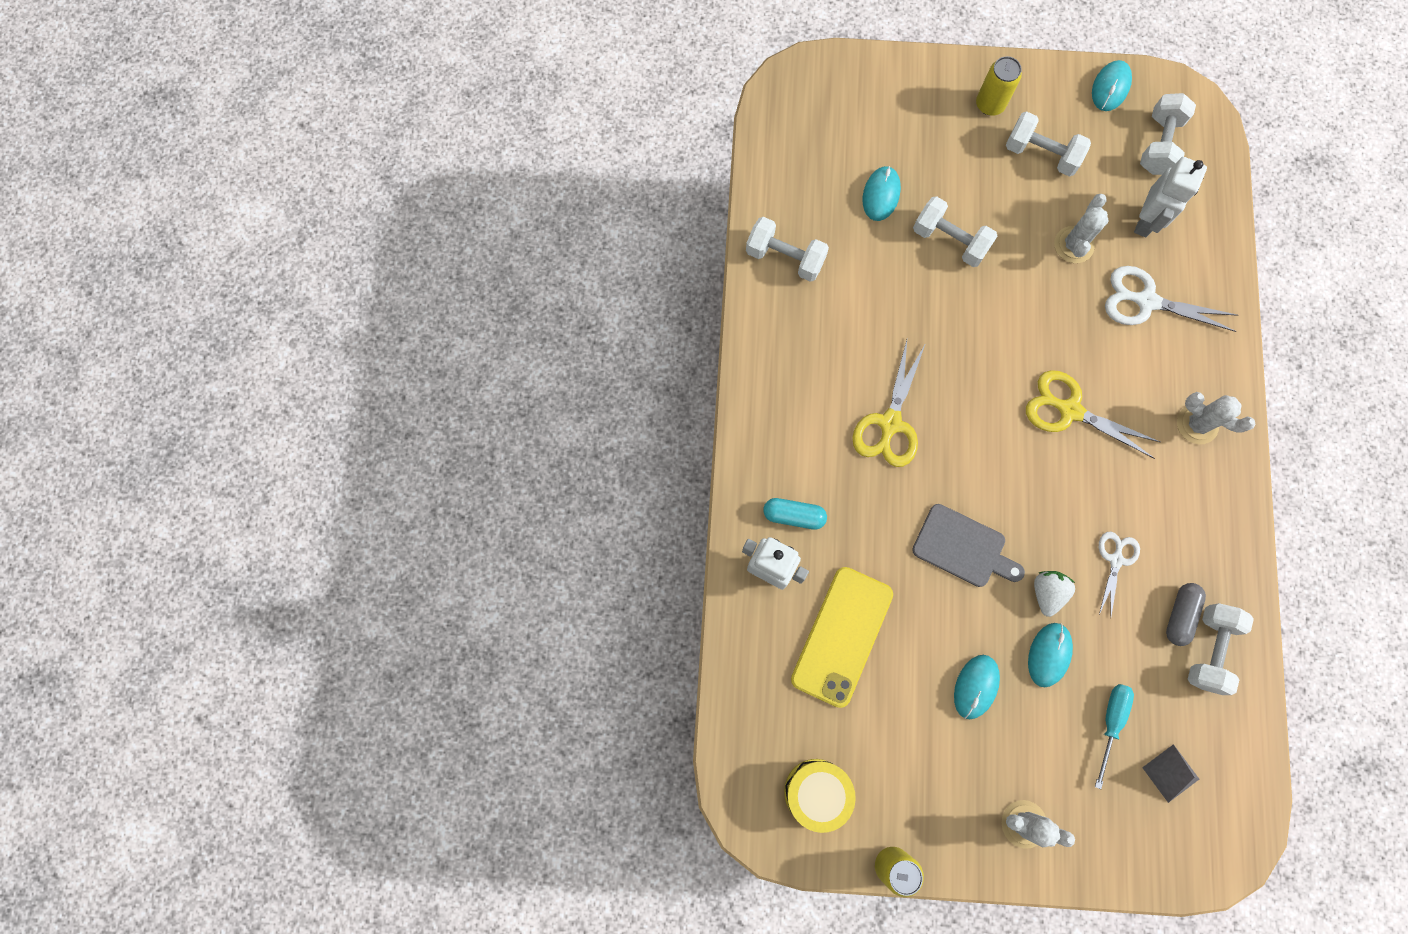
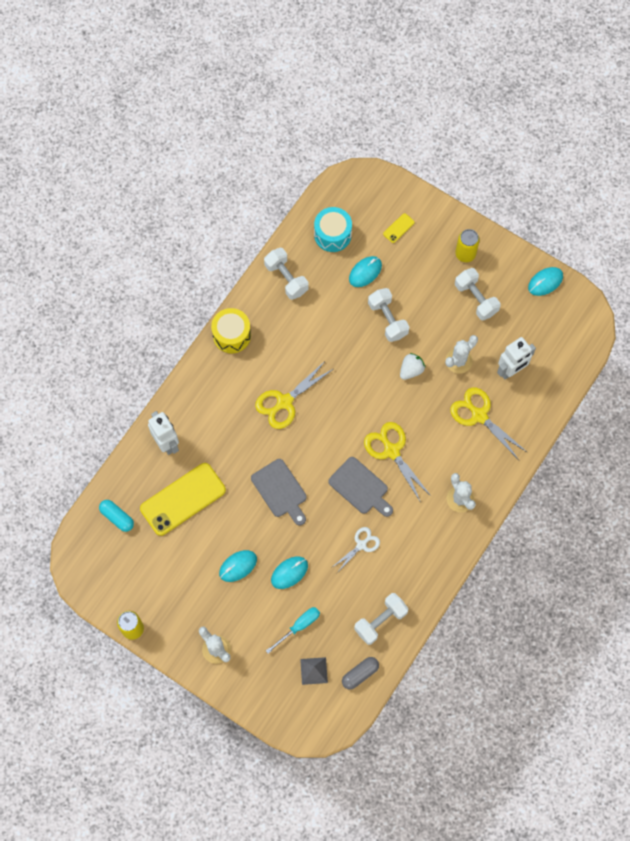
camera: 30 degrees right, 5 degrees down
(794, 516) = (198, 422): turquoise capsule -> turquoise capsule (117, 517)
(807, 168) = (332, 235): none -> turquoise drum
(816, 792) = (117, 570): yellow drum -> yellow drum (232, 335)
(885, 116) = (398, 228): none -> yellow phone
(1047, 593) = (310, 540): white strawberry -> white strawberry (411, 370)
(1063, 482) = (360, 487): none -> grey cutting board
(1146, 301) = (479, 415): white scissors -> yellow scissors
(1159, 144) = (551, 331): white dumbbell -> none
(1179, 615) = (377, 594): grey capsule -> grey capsule (360, 674)

